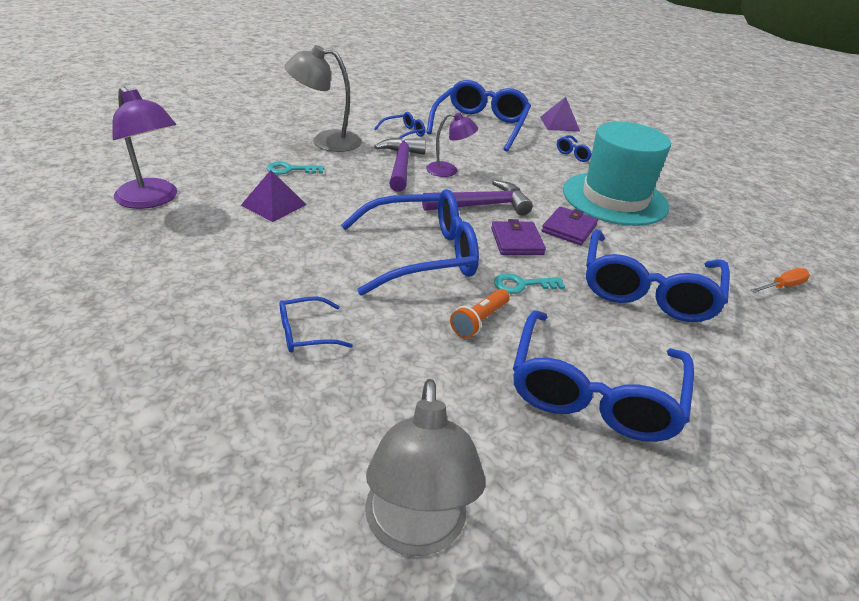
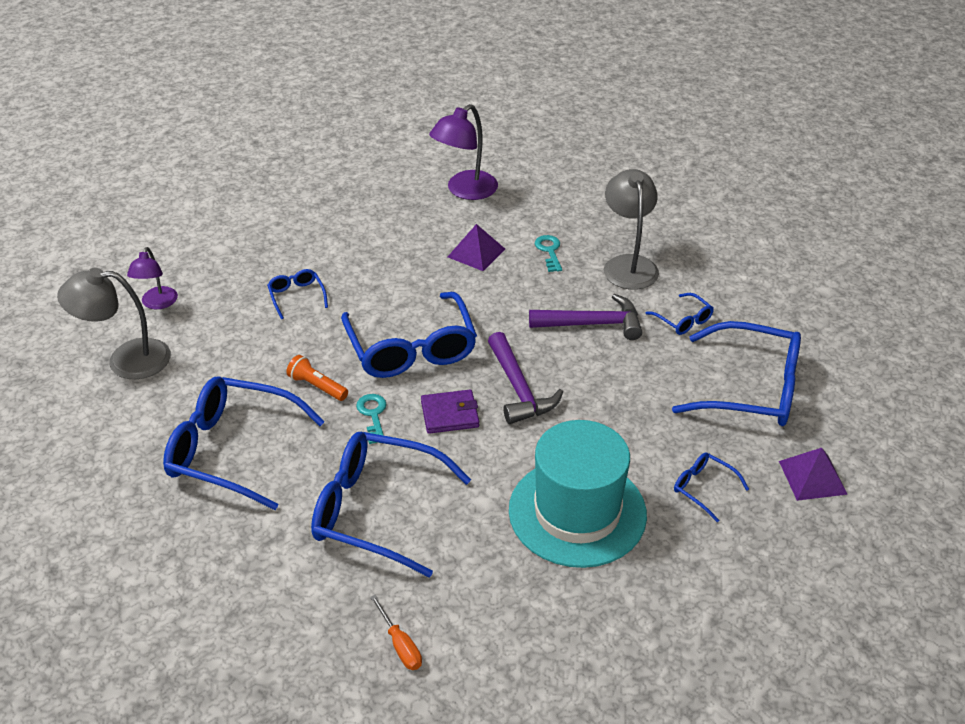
camera: 90 degrees right, 5 degrees up
(449, 171) = (594, 361): purple lamp -> purple lamp (157, 303)
(569, 228) = (487, 459): purple wallet -> none

